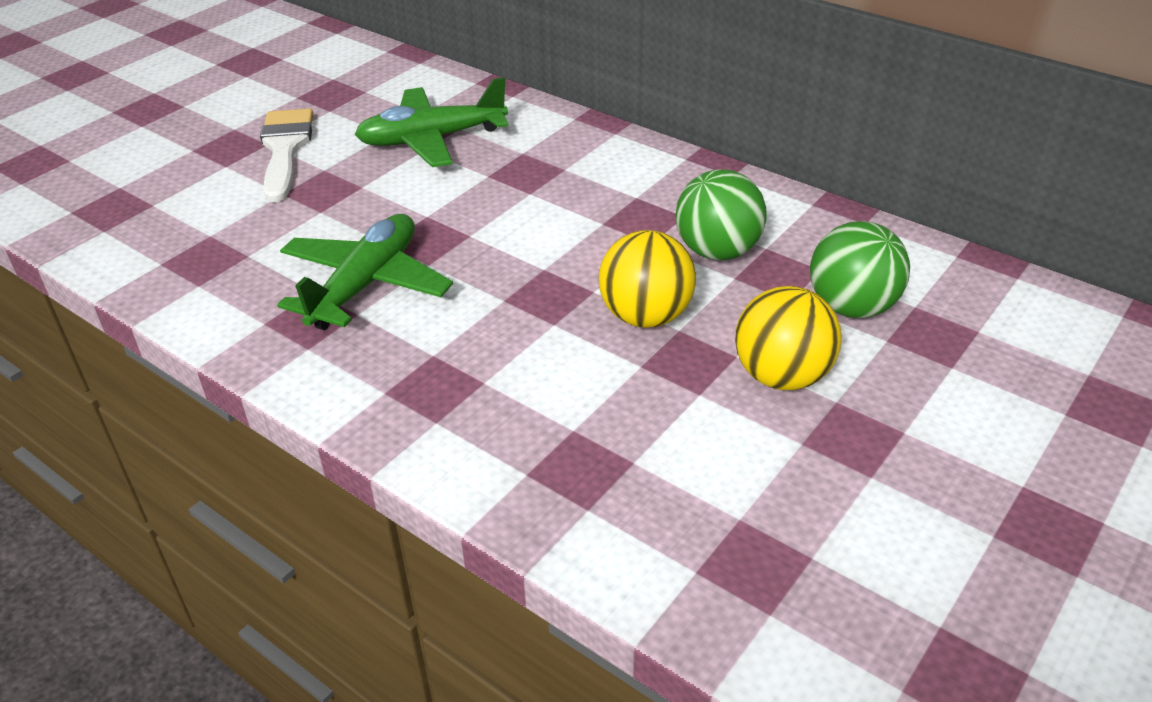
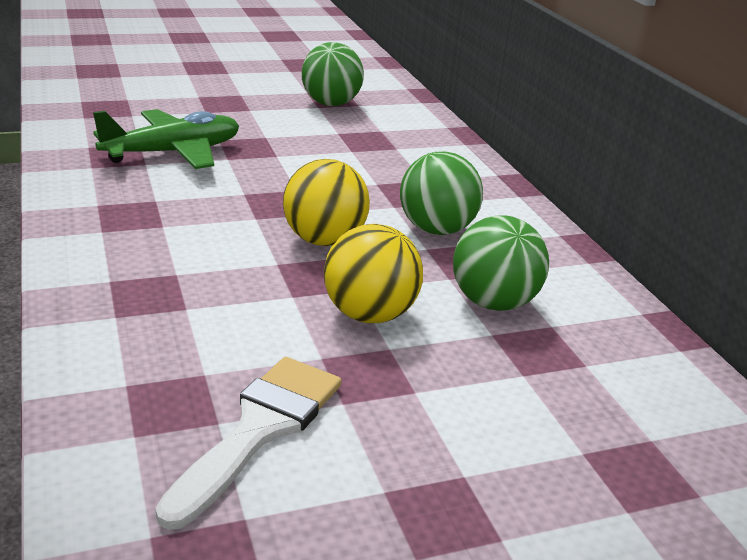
camera: 30 degrees right, 10 degrees down
(285, 149) = (233, 78): white brush -> white brush (259, 429)
(432, 139) = (331, 104): green plane -> green ball

